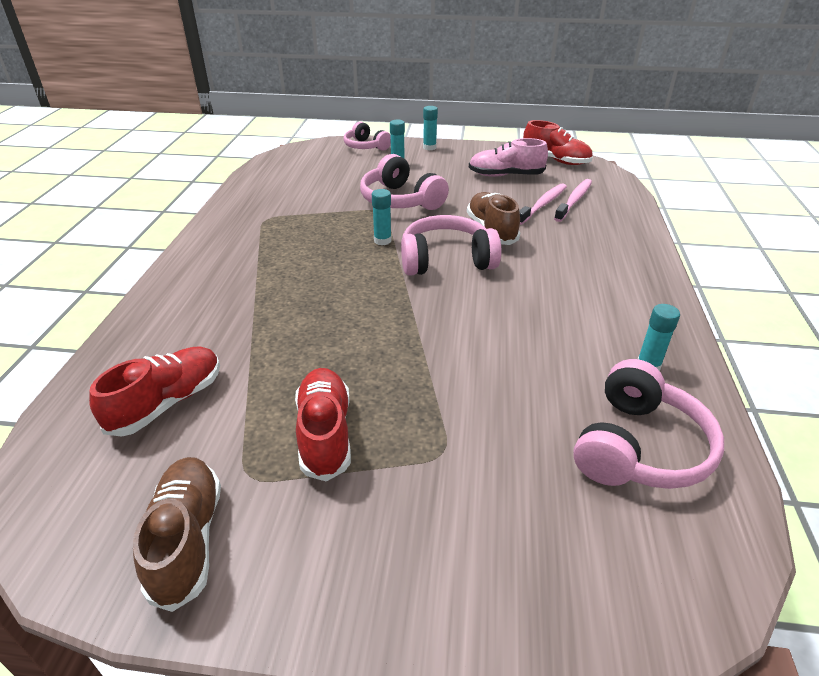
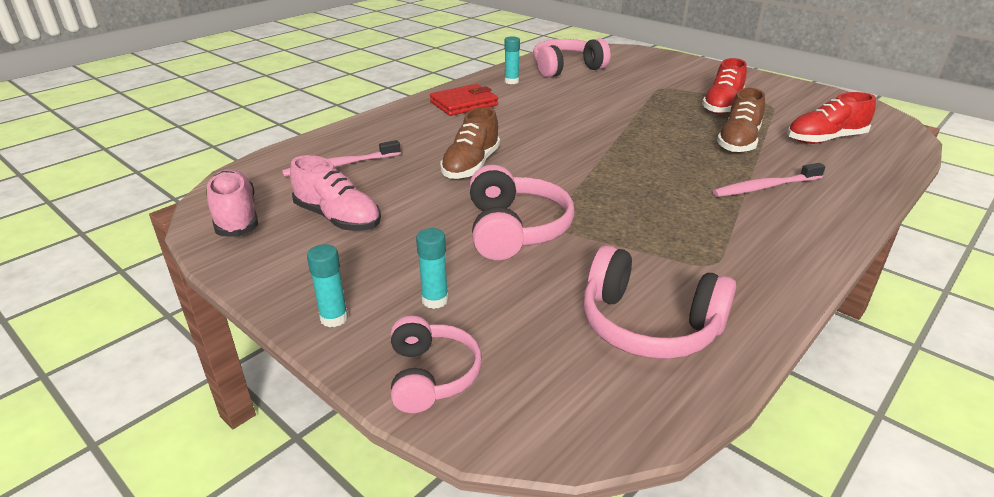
camera: 145 degrees left, 5 degrees down
(187, 539) = (804, 97): brown shoe -> brown shoe (738, 142)
(382, 240) = (589, 190): turquoise glue stick -> none
(446, 260) = (549, 156): pink headphones -> pink headphones (648, 325)
(542, 204) = (377, 172): pink toothbrush -> pink toothbrush (765, 187)
(555, 160) = (236, 217): red shoe -> pink shoe
(619, 296) = (464, 104): none -> red wallet

